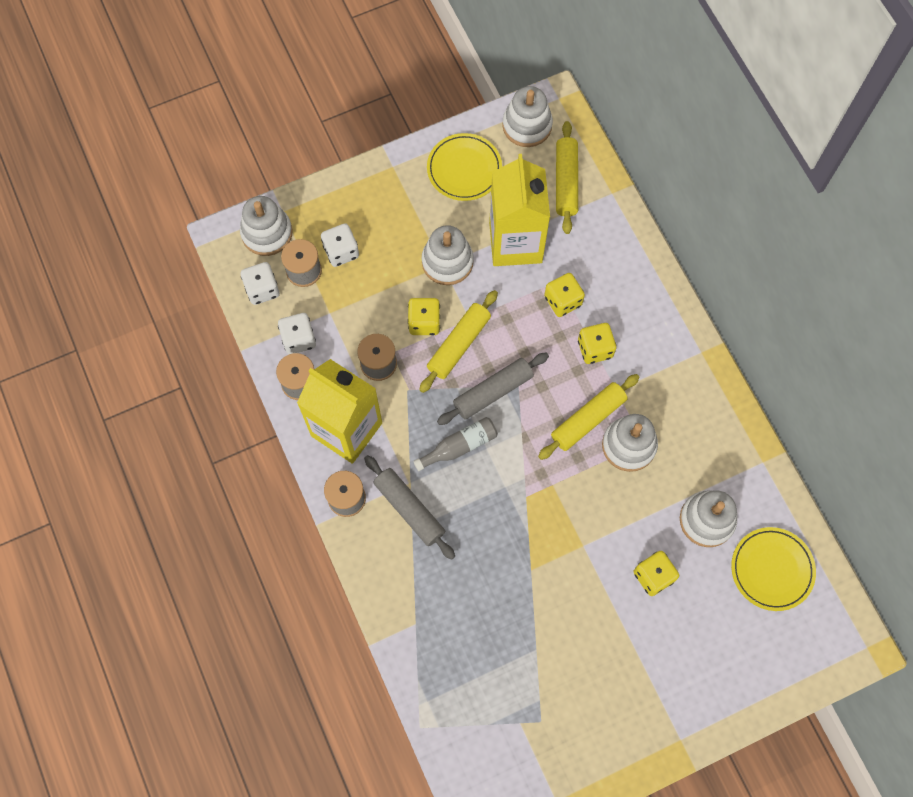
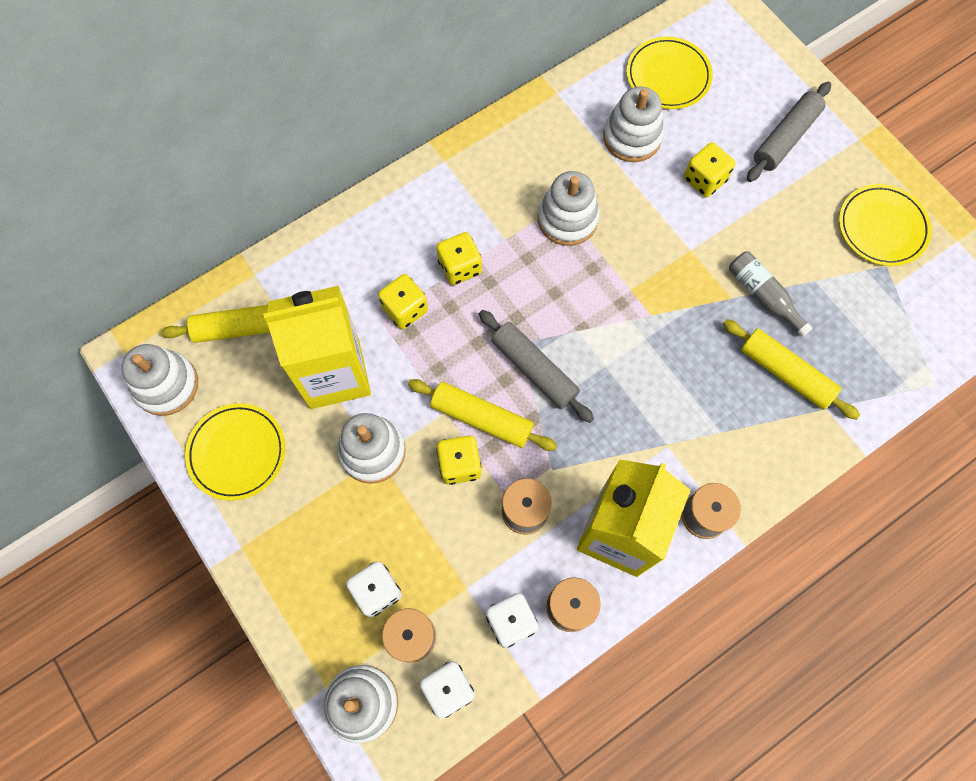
camera: 100 degrees left, 0 degrees up
(409, 509) = (698, 439): grey rolling pin -> grey rolling pin (785, 138)
(459, 446) = (609, 396): grey bottle -> grey bottle (763, 296)
(580, 730) = (882, 227): none -> yellow plate
(588, 419) = (546, 263): yellow rolling pin -> yellow rolling pin (785, 373)

